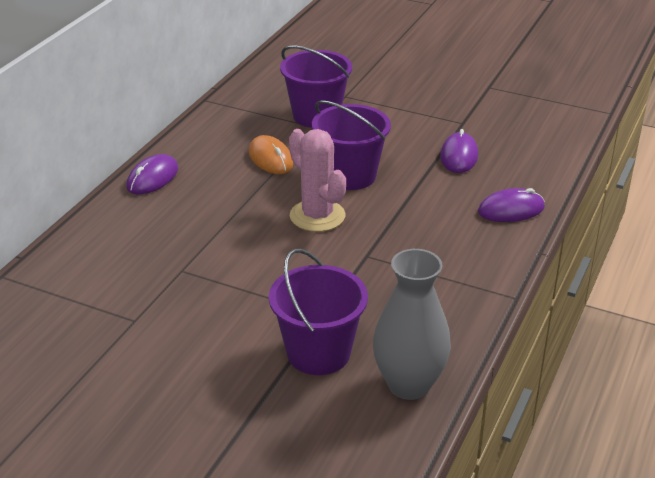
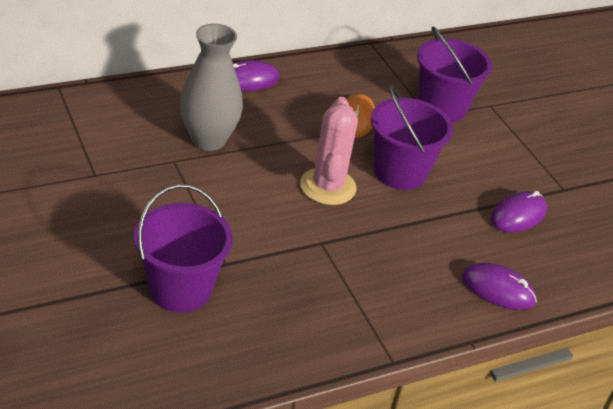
camera: 35 degrees right, 5 degrees up
(409, 385) = (209, 362): grey vase -> grey vase (208, 140)

